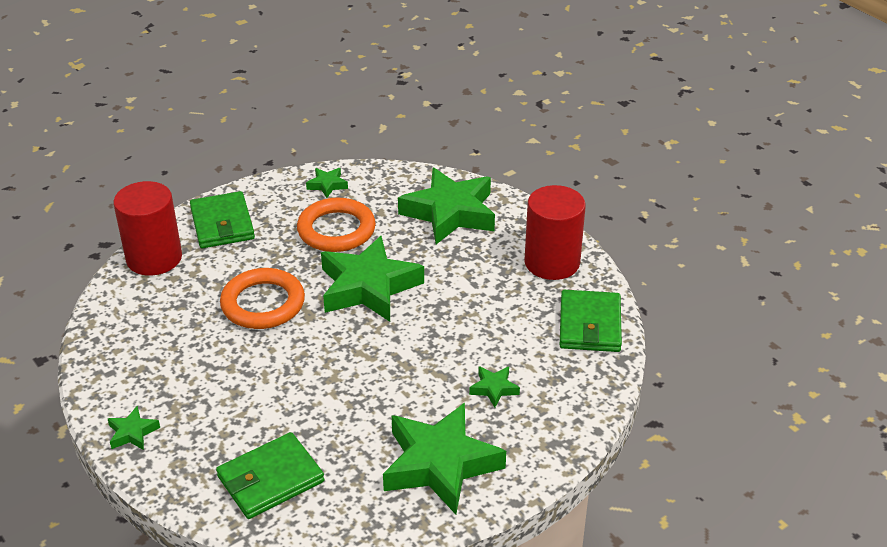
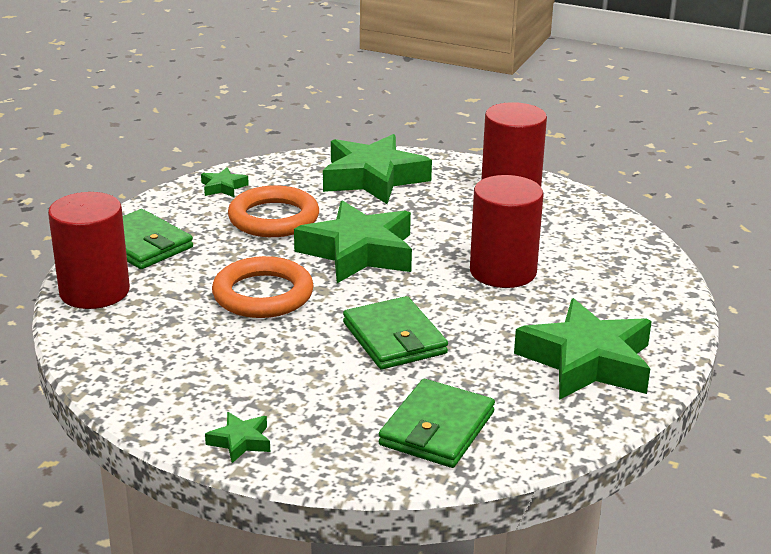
camera: 30 degrees left, 10 degrees down
(461, 348) = (503, 271): none -> red cylinder
(494, 388) = (568, 292): green star -> none
(590, 325) = (596, 223): green wallet -> green wallet (394, 338)

